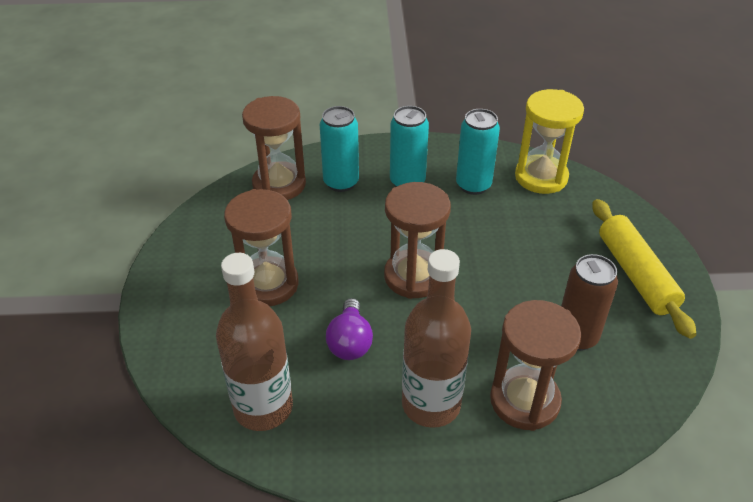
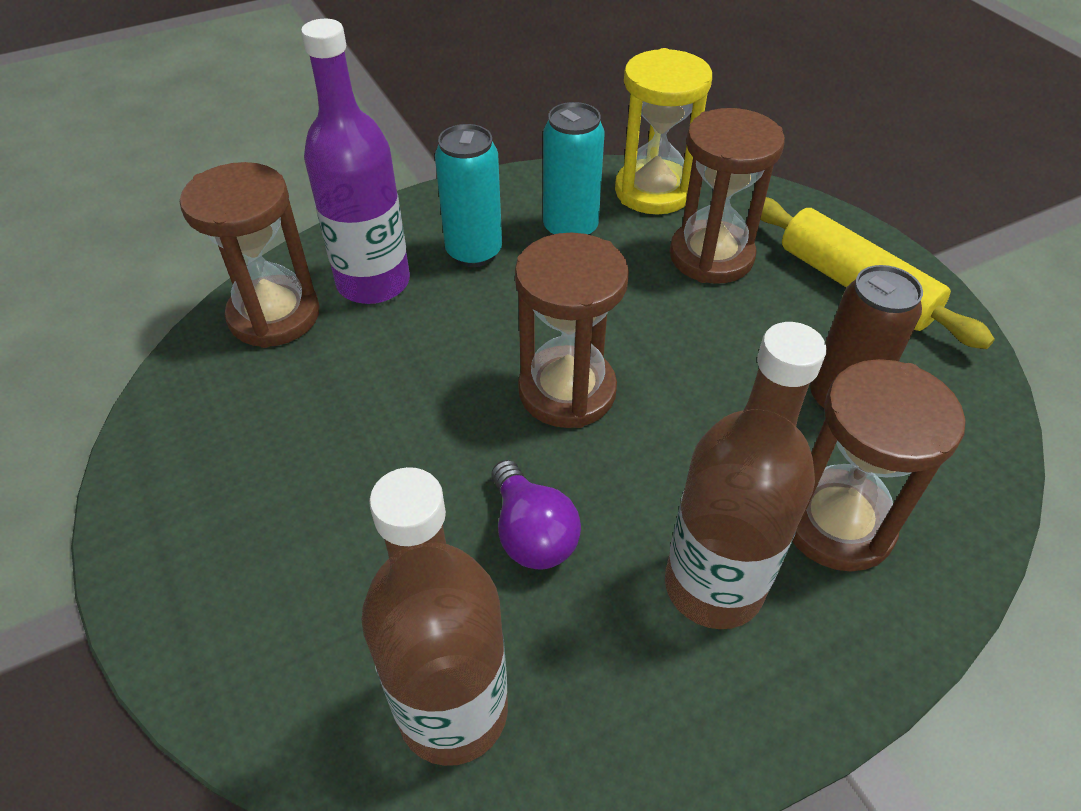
camera: 25 degrees left, 5 degrees up
(268, 284) = (344, 486): brown hourglass -> brown hourglass (711, 256)
(341, 182) = (373, 282): turquoise can -> purple bottle

